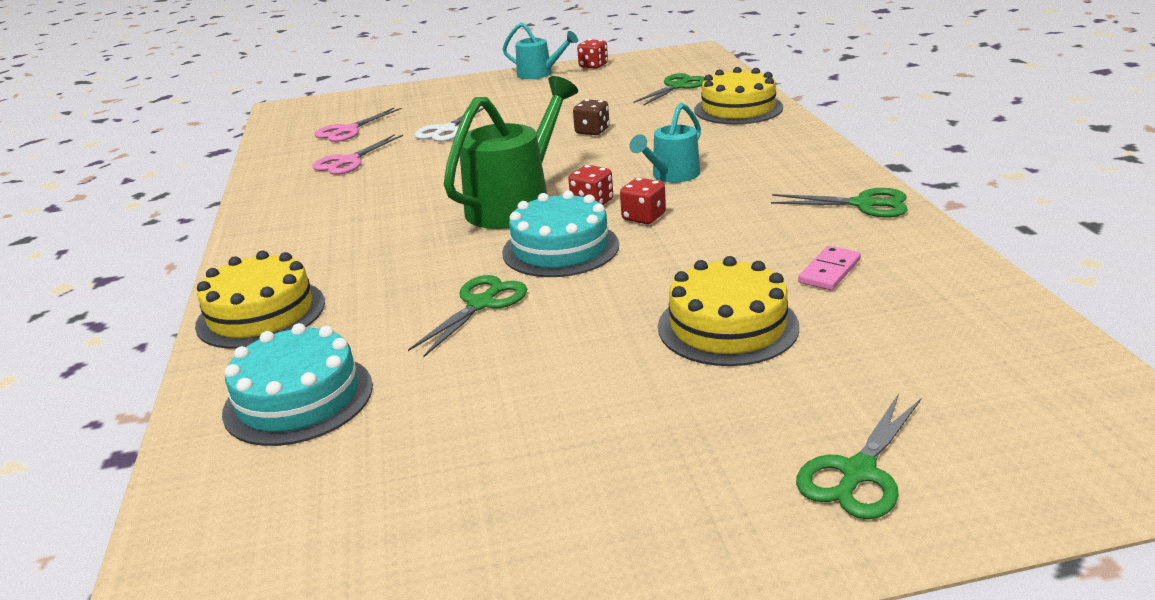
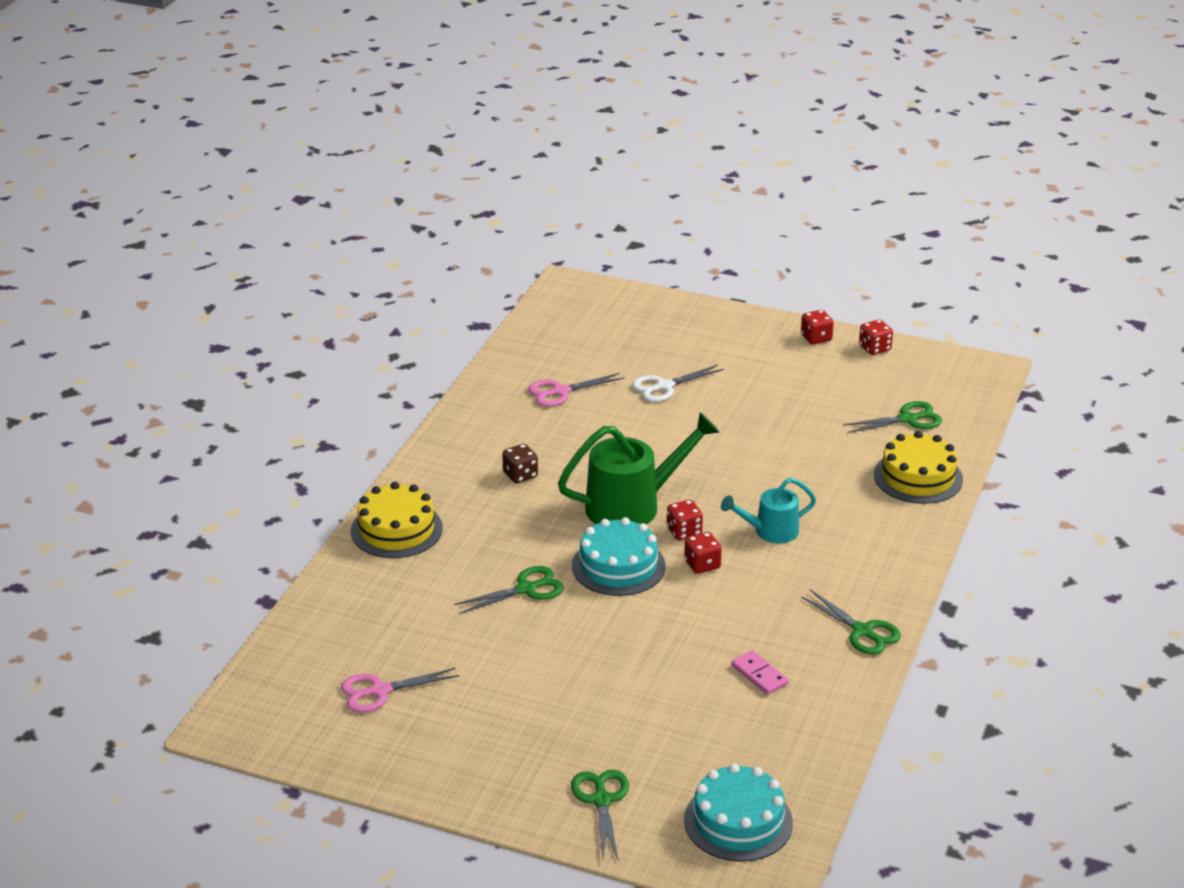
camera: 30 degrees right, 5 degrees up
(298, 399) = (374, 608): turquoise cake -> turquoise cake (738, 821)
(348, 130) = (591, 347): pink scissors -> pink scissors (379, 691)
(540, 74) = (816, 338): turquoise watering can -> red dice
(592, 131) = (772, 447): brown dice -> brown dice (520, 475)
(727, 326) = (647, 682): yellow cake -> none
(829, 271) = (759, 675): pink domino -> pink domino turned 75 degrees clockwise
(858, 473) = (601, 800): green scissors -> green scissors turned 105 degrees clockwise

